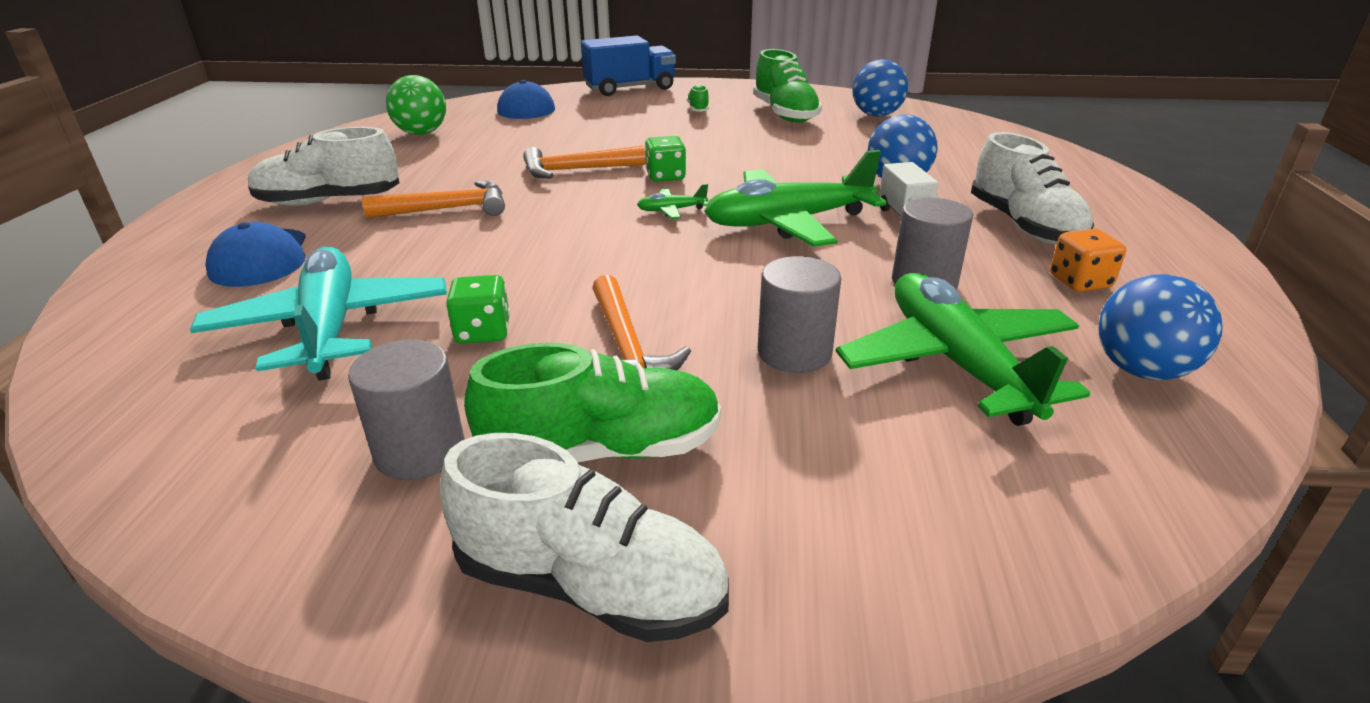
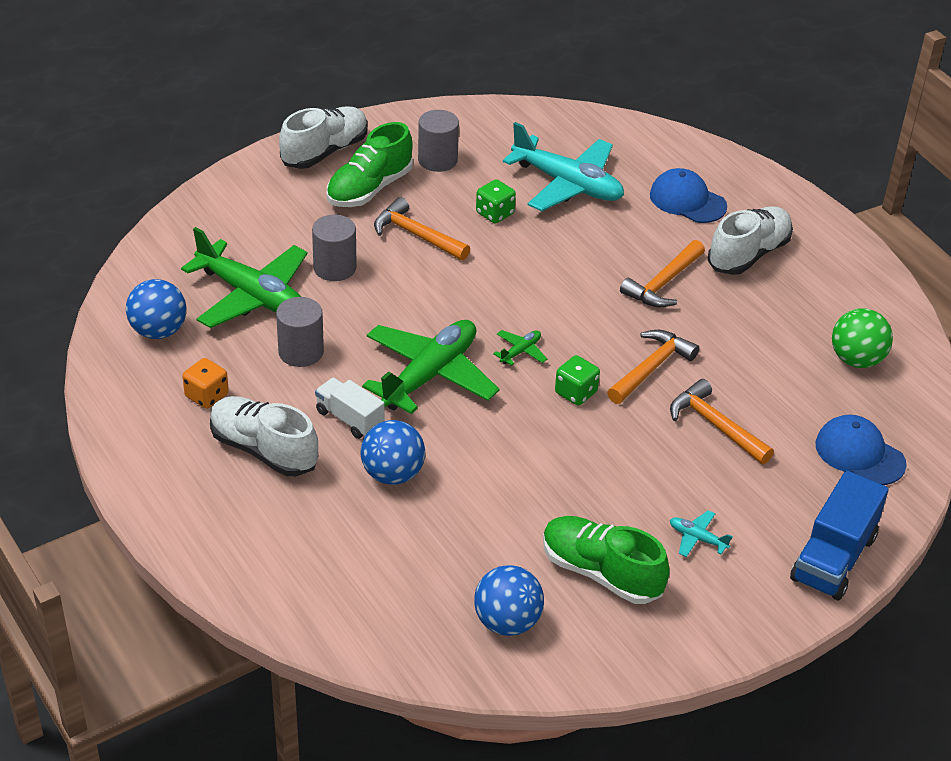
camera: 140 degrees right, 10 degrees up
(589, 585) = (325, 152): white shoe -> white shoe turned 150 degrees clockwise
(591, 137) = (715, 425): none -> orange hammer
(698, 109) = (697, 538): green shoe -> turquoise plane

